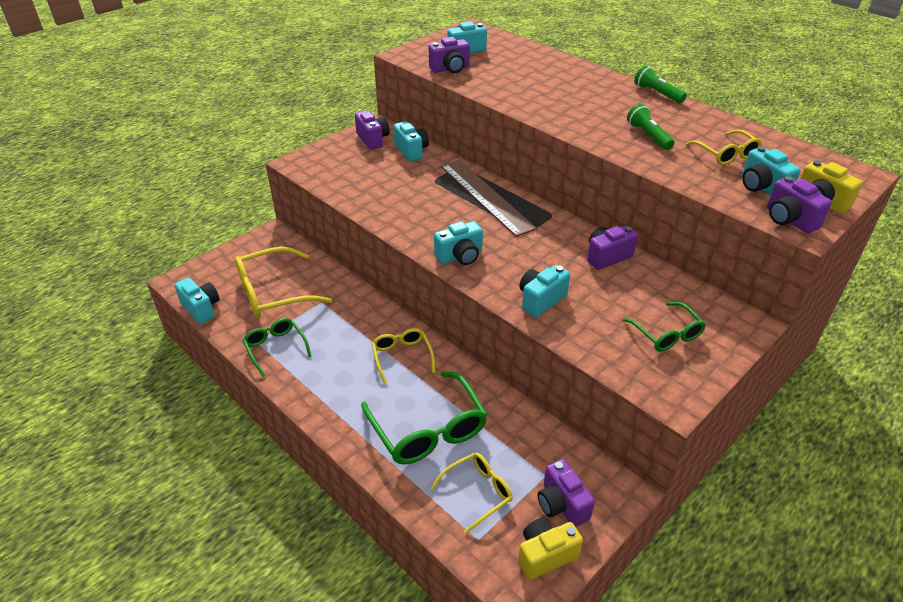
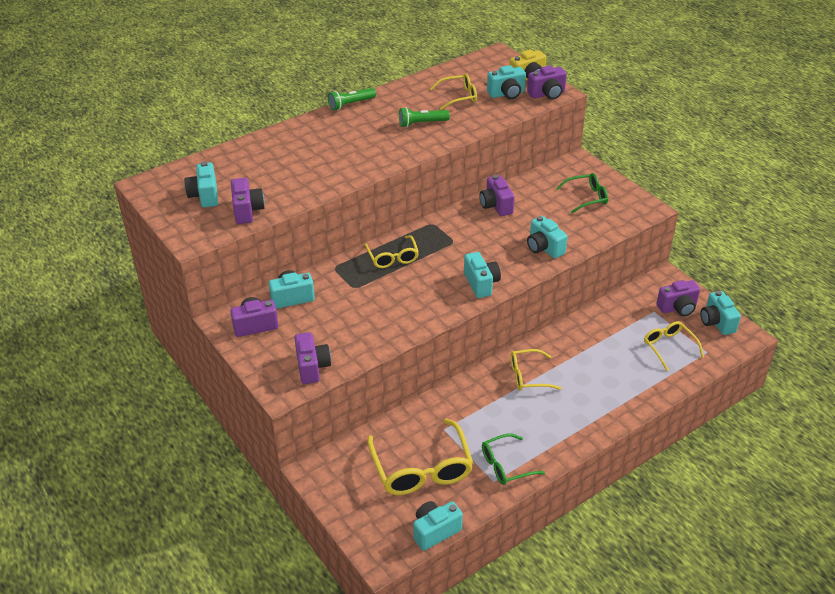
camera: 80 degrees left, 0 degrees up
(324, 172) = (312, 367): none -> purple camera
(428, 429) = (610, 367): green glasses -> none
(485, 196) = (392, 257): brown ruler -> yellow glasses
(545, 555) = (716, 322): yellow camera -> turquoise camera

